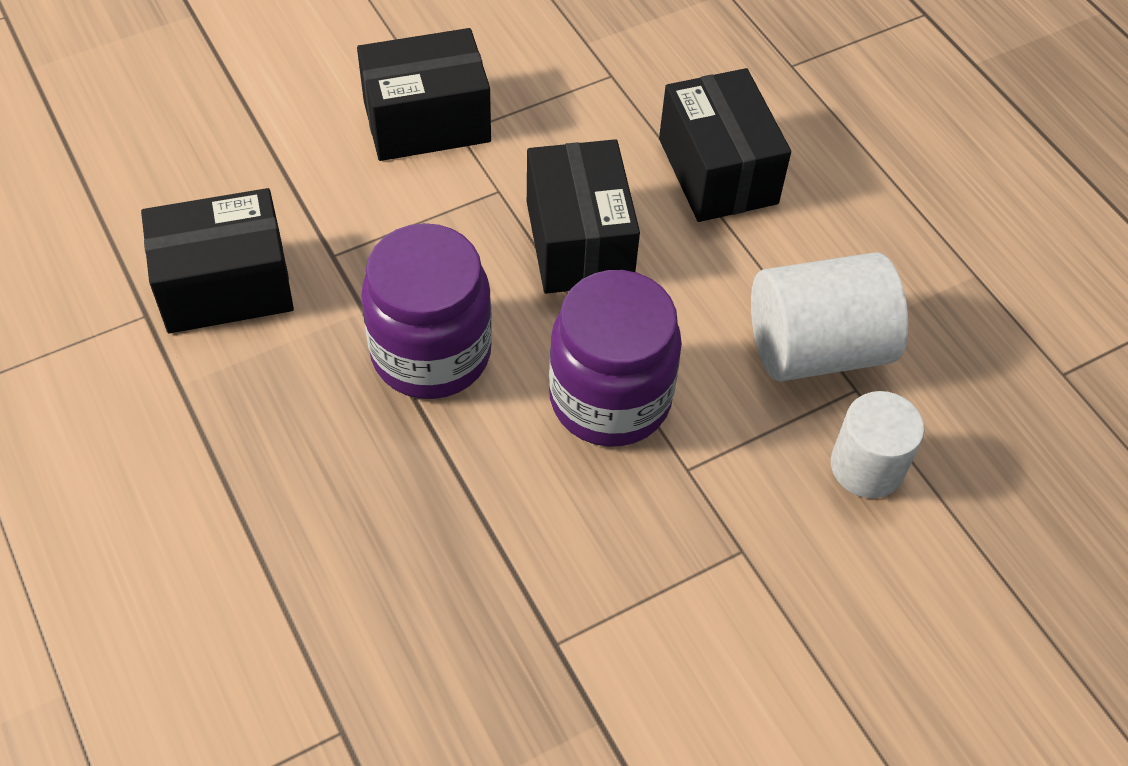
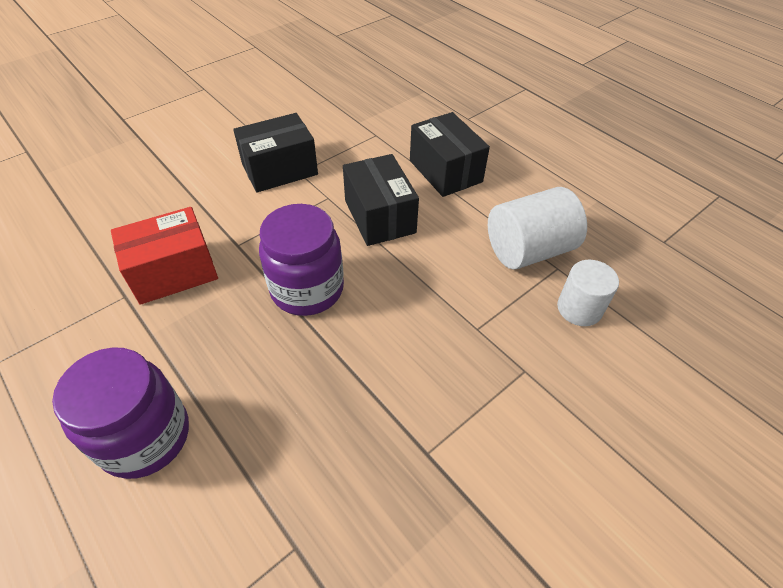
camera: 10 degrees left, 5 degrees down
(225, 286) = (174, 272): black box -> red box
(610, 399) = (420, 297): purple jar -> purple jar (145, 436)

